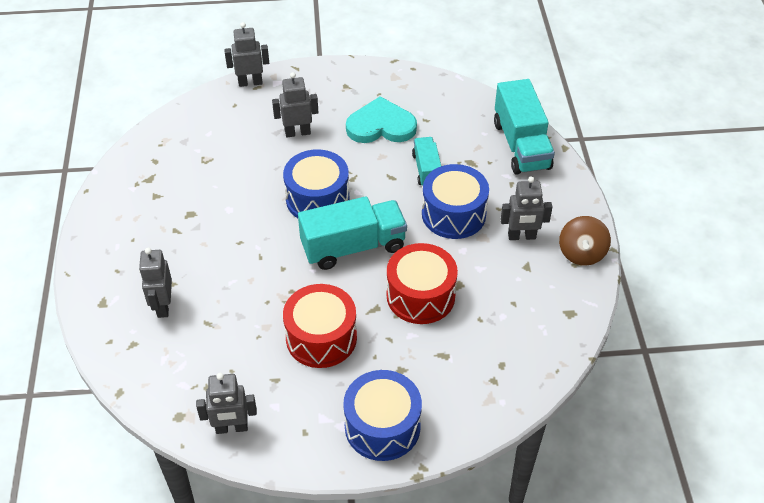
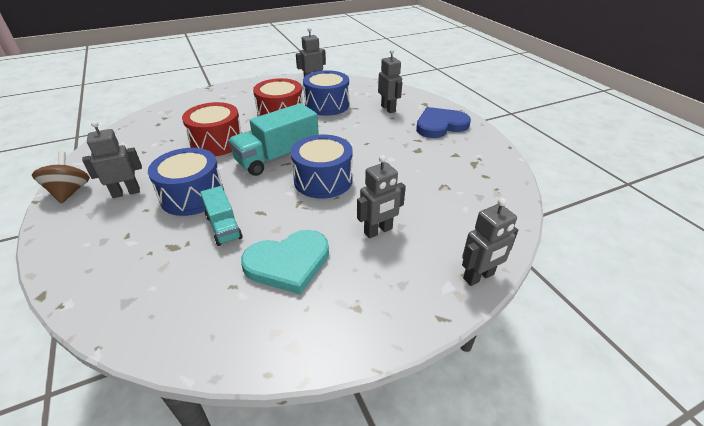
camera: 160 degrees right, 10 degrees down
(126, 249) = (440, 125): none -> blue heart
(382, 426) = (232, 94): blue drum -> blue drum (327, 105)
(521, 145) = (103, 283): turquoise truck -> none

